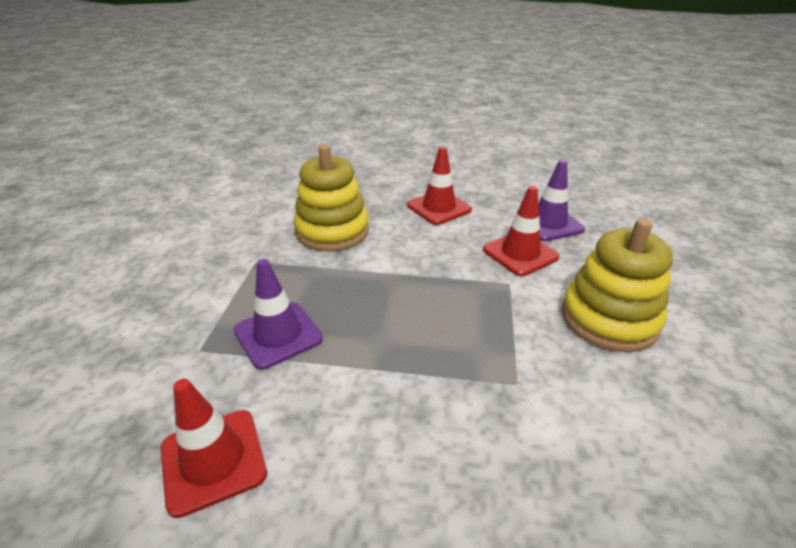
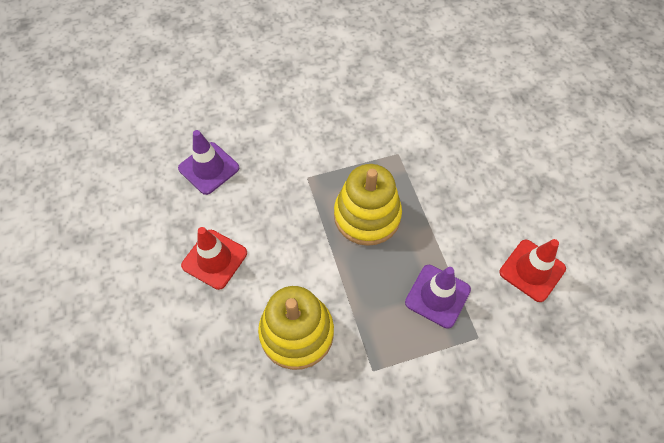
camera: 115 degrees left, 25 degrees up
(520, 253) = (265, 178): red traffic cone -> none
(609, 319) = (318, 119): yellow stacking toy -> yellow stacking toy (367, 216)

